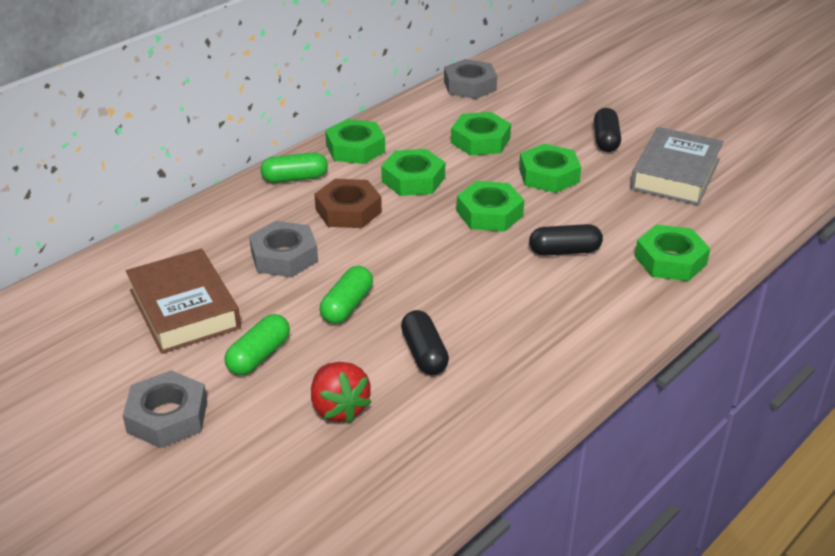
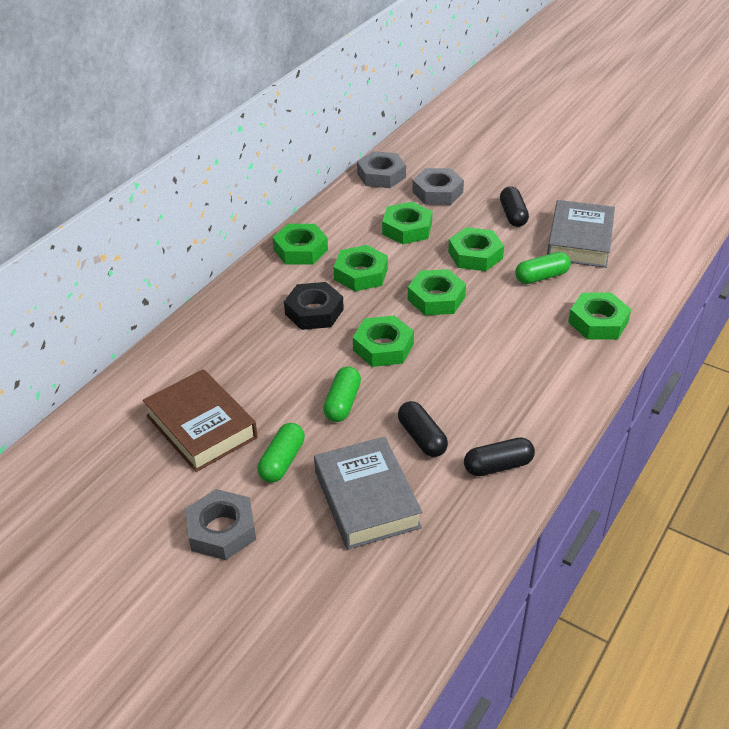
camera: 10 degrees left, 5 degrees up
(284, 256) = (272, 363): grey nut -> grey nut (437, 192)
(295, 178) = (257, 286): green capsule -> green capsule (541, 277)
(339, 408) = (366, 499): red strawberry -> grey book
(348, 211) = (314, 312): brown nut -> black nut
(412, 255) = (383, 347): none -> green nut
(564, 251) = (509, 325): black capsule -> black capsule (498, 466)

